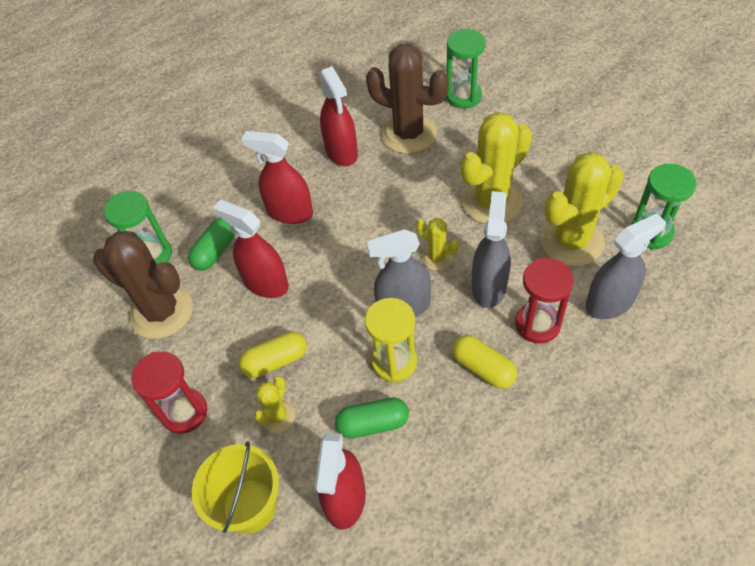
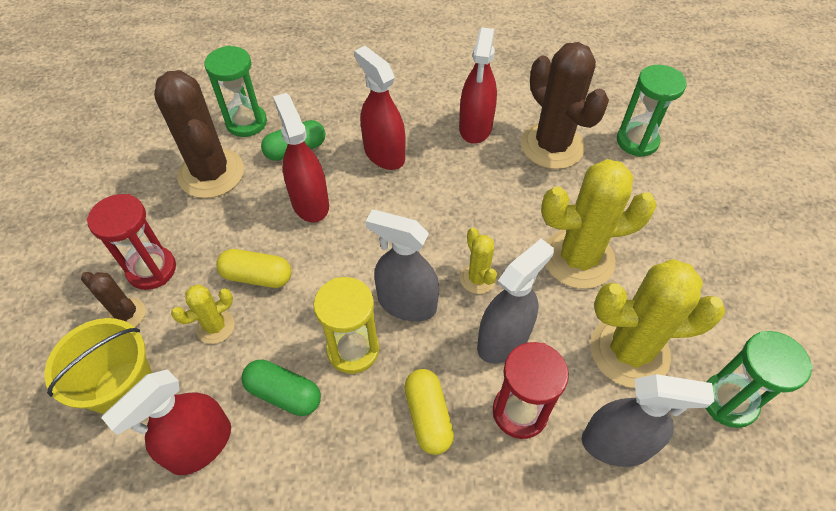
camera: 30 degrees right, 0 degrees up
(197, 457) = (126, 315): none -> brown cactus

